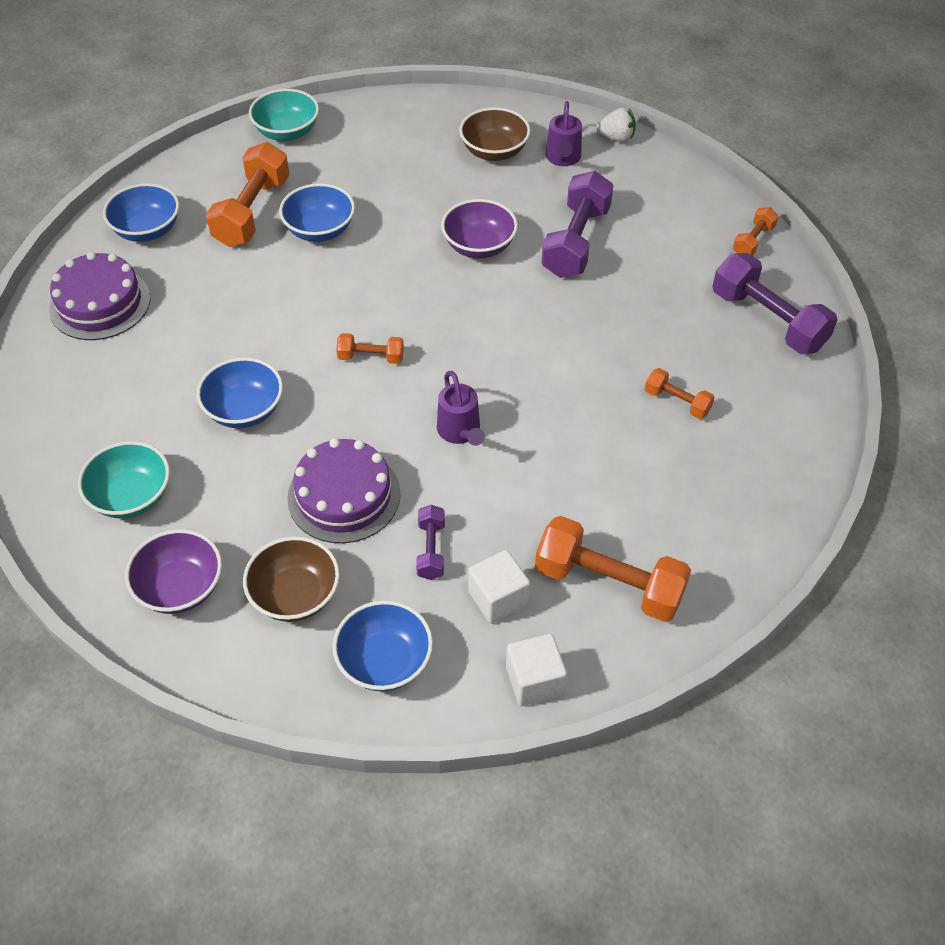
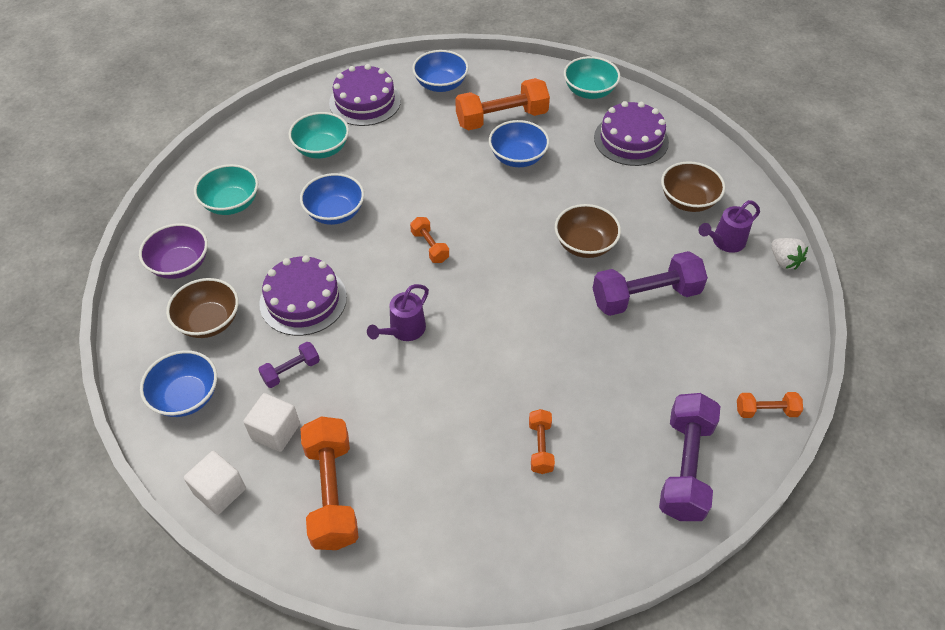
camera: 55 degrees right, 0 degrees up
(133, 375) = (322, 149): none -> turquoise bowl
(382, 142) = (631, 140): none -> purple cake
(479, 246) = (585, 244): purple bowl -> brown bowl

